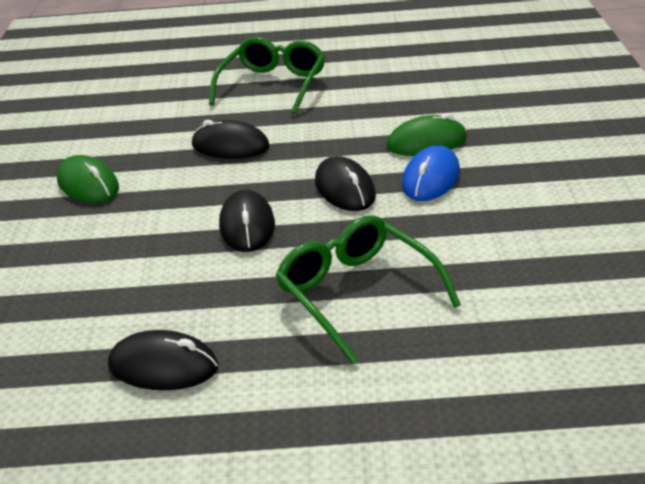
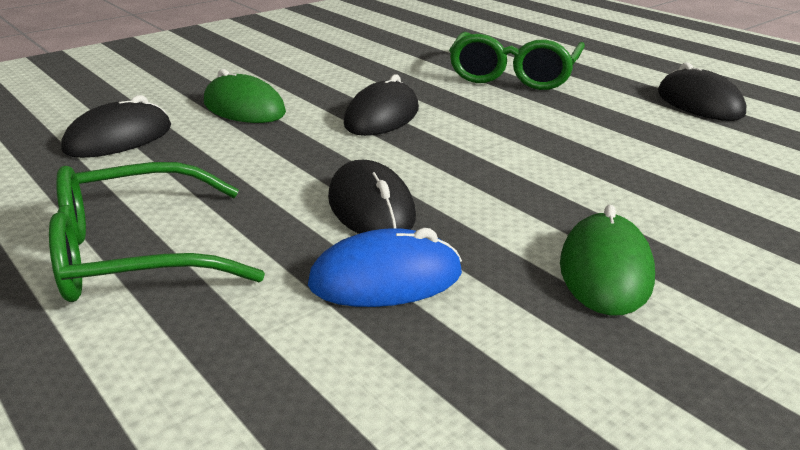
camera: 130 degrees left, 5 degrees down
(247, 225) = (506, 136): black mouse -> black mouse (119, 139)
(431, 178) = (317, 91): blue mouse -> blue mouse (386, 279)

